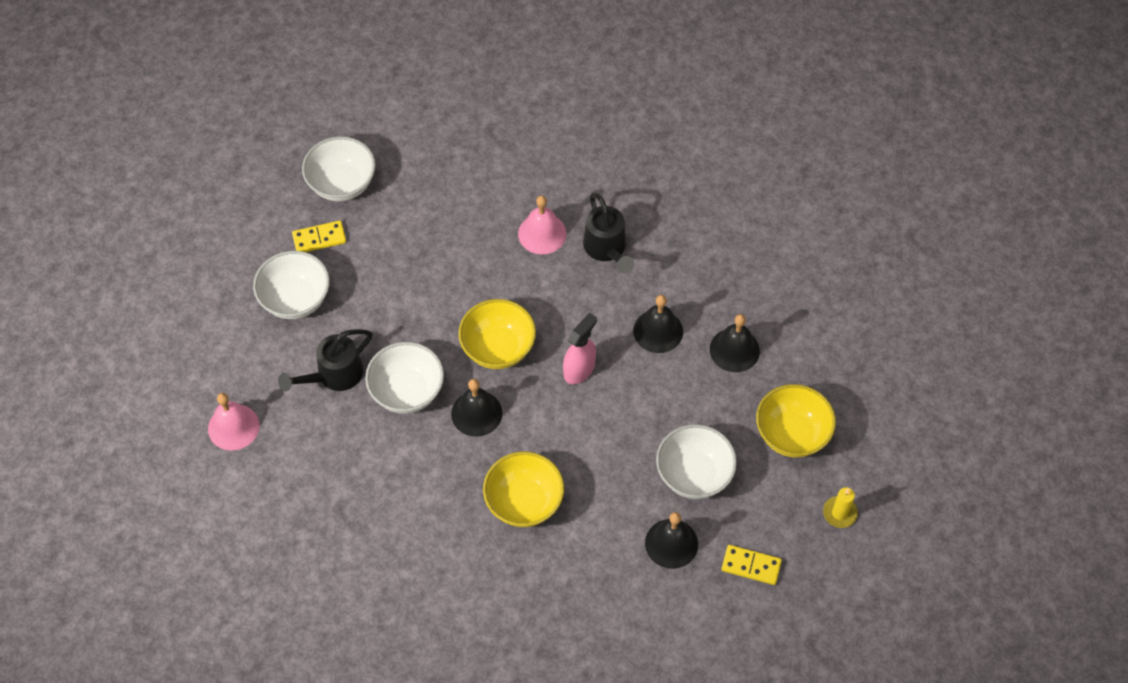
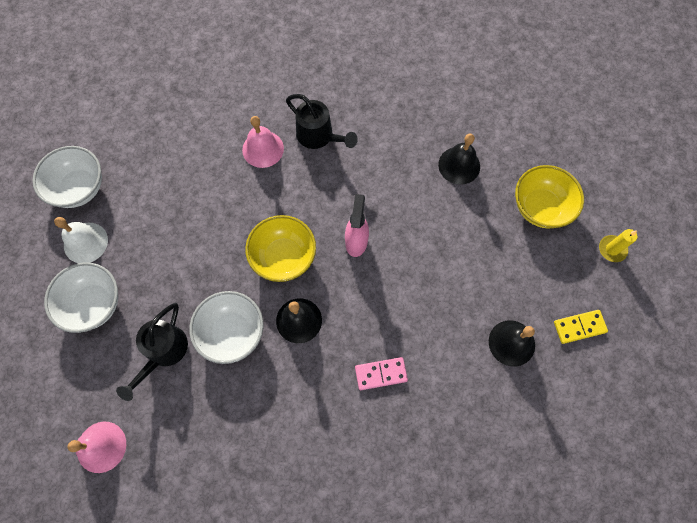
camera: 30 degrees left, 10 degrees up
(319, 238) = (85, 242): yellow domino -> white bell
(524, 502) = (381, 374): yellow bowl -> pink domino
(658, 331) = (395, 180): black bell -> none
(694, 474) = (492, 278): white bowl -> none

